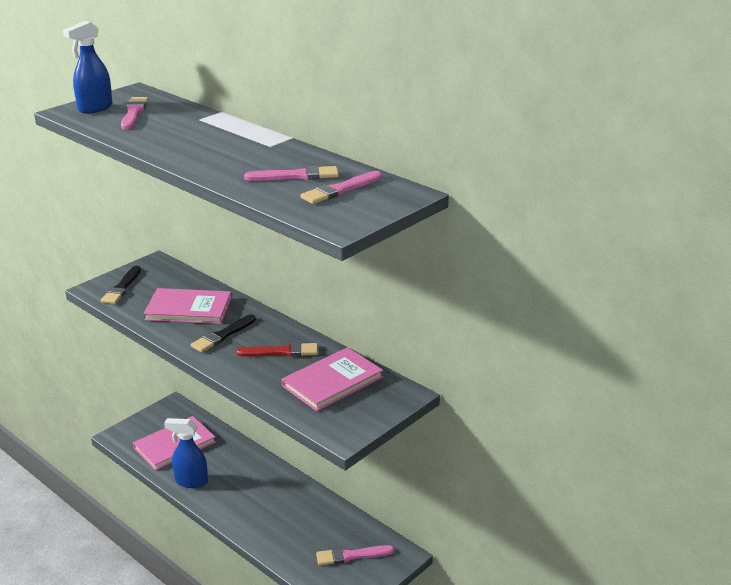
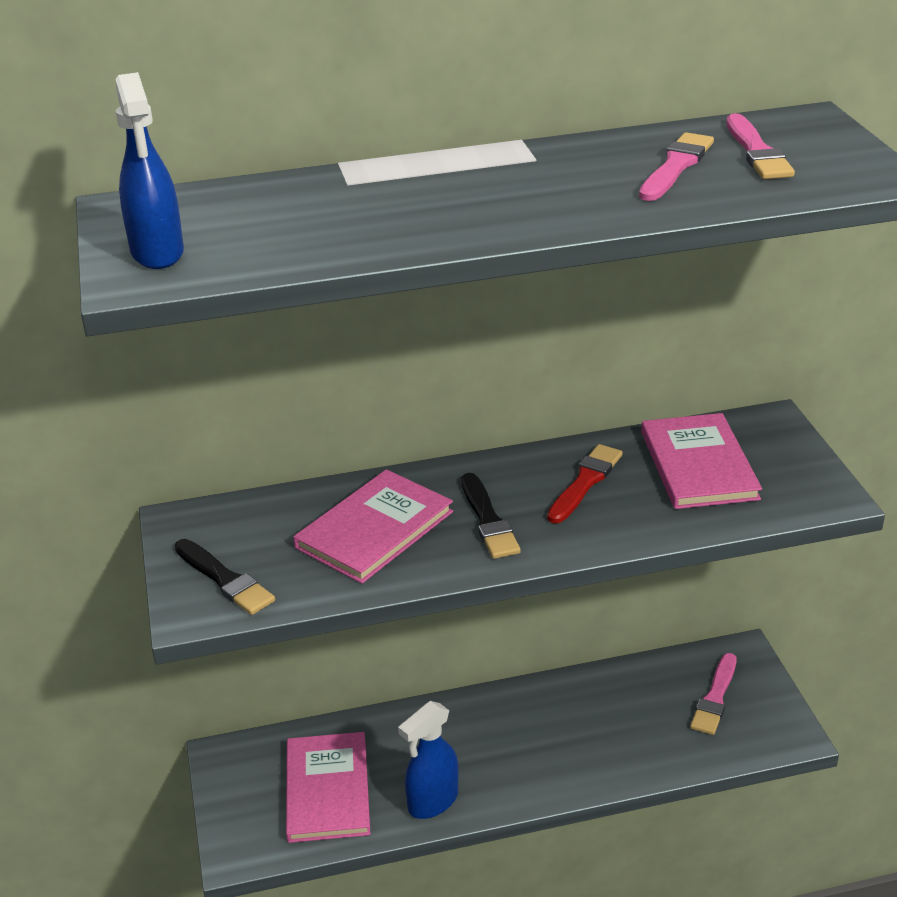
camera: 55 degrees left, 5 degrees up
(133, 113) = (236, 226): pink brush -> none

